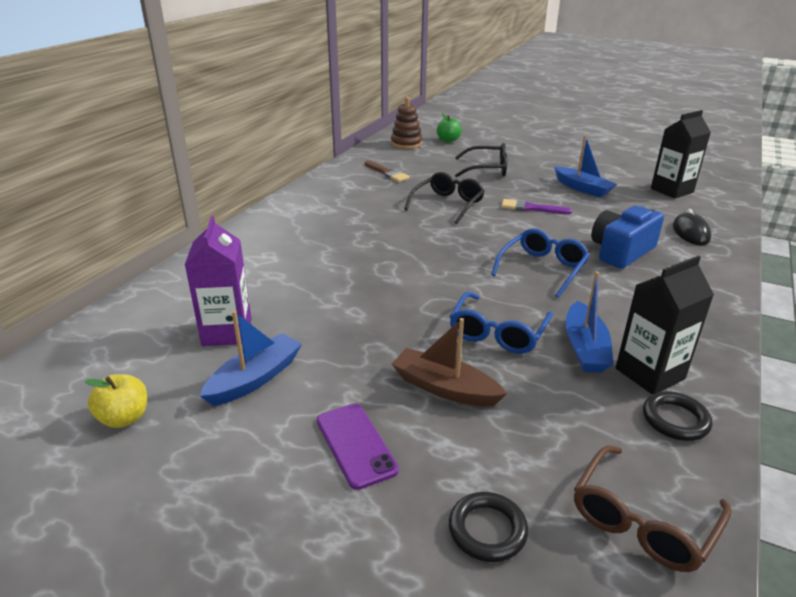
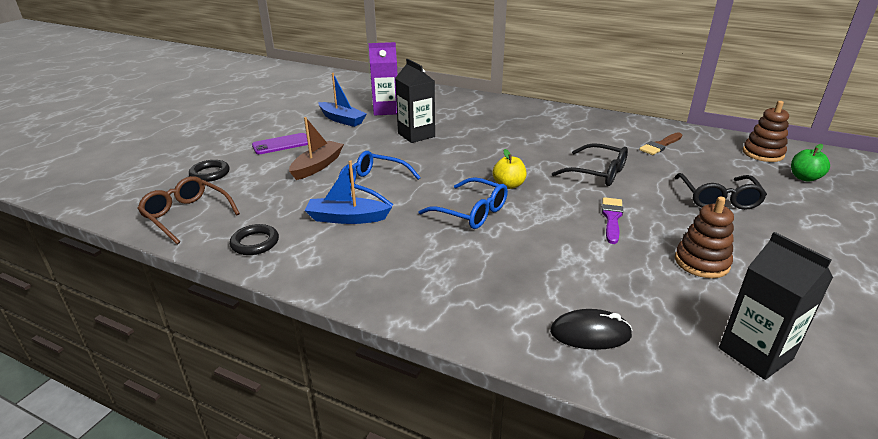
camera: 90 degrees right, 0 degrees up
(124, 418) = (321, 99): yellow apple -> yellow apple (508, 185)
(582, 188) = (701, 262): blue boat -> brown stacking toy
(621, 252) = (517, 263): blue camera -> none
(649, 373) = (308, 242): black carton -> black carton (416, 135)

